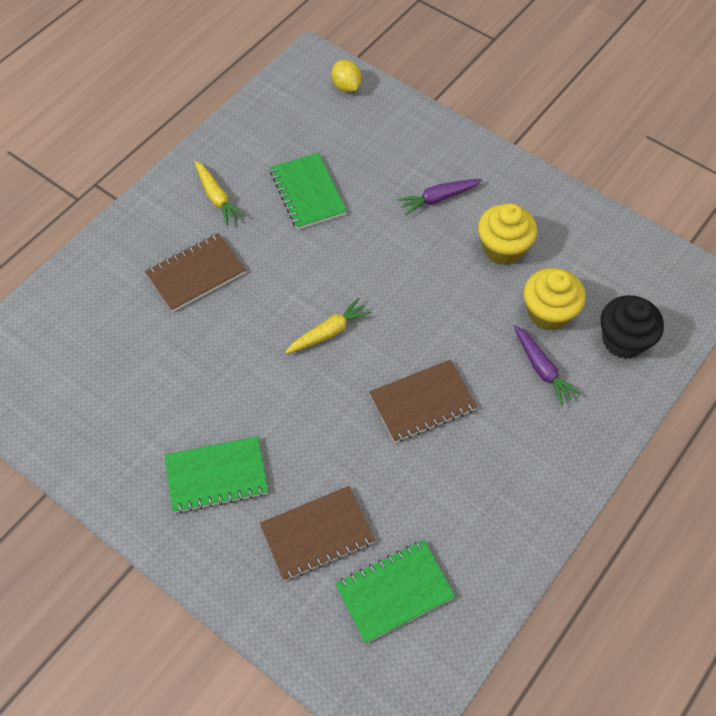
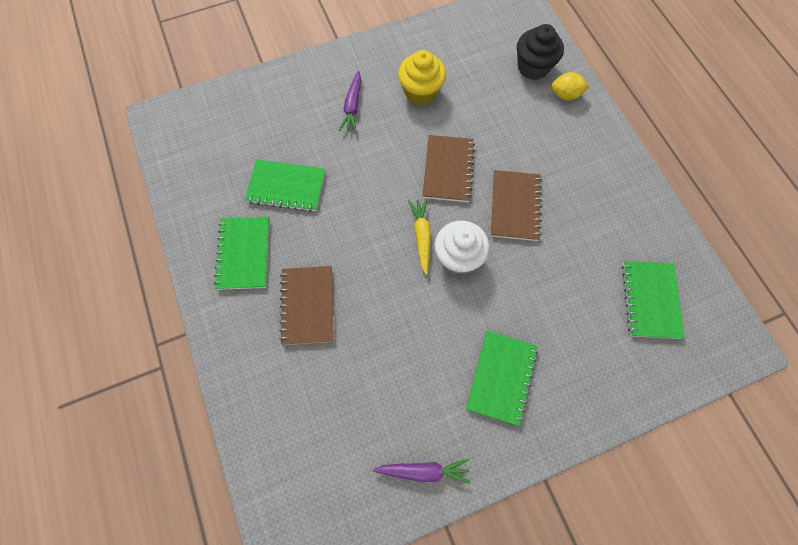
camera: 60 degrees left, 10 degrees up
(217, 198) = (243, 254): yellow carrot -> green notebook
(317, 534) = (584, 328): brown notebook -> brown notebook (448, 170)
(326, 376) = (458, 257): none -> white cupcake
(346, 86) = (205, 110): yellow lemon -> yellow lemon (565, 95)
(542, 369) = (528, 122): purple carrot -> purple carrot (423, 470)
(548, 313) = (488, 95): yellow cupcake -> none

